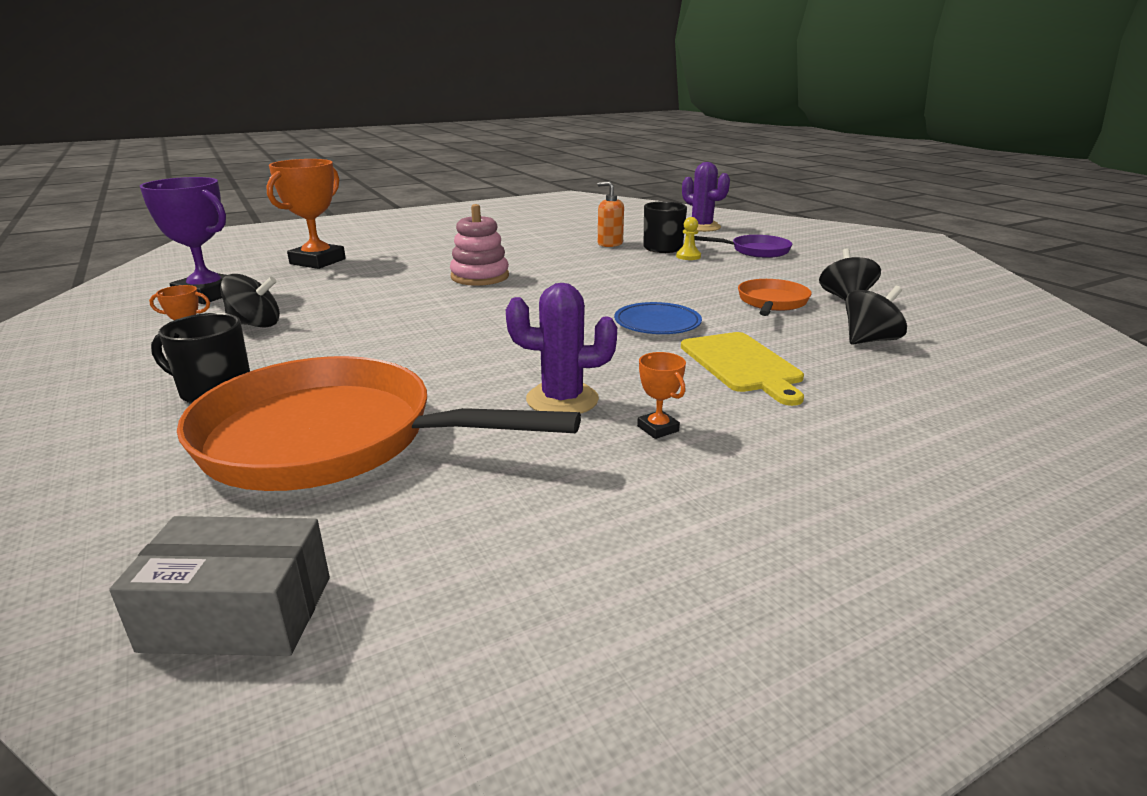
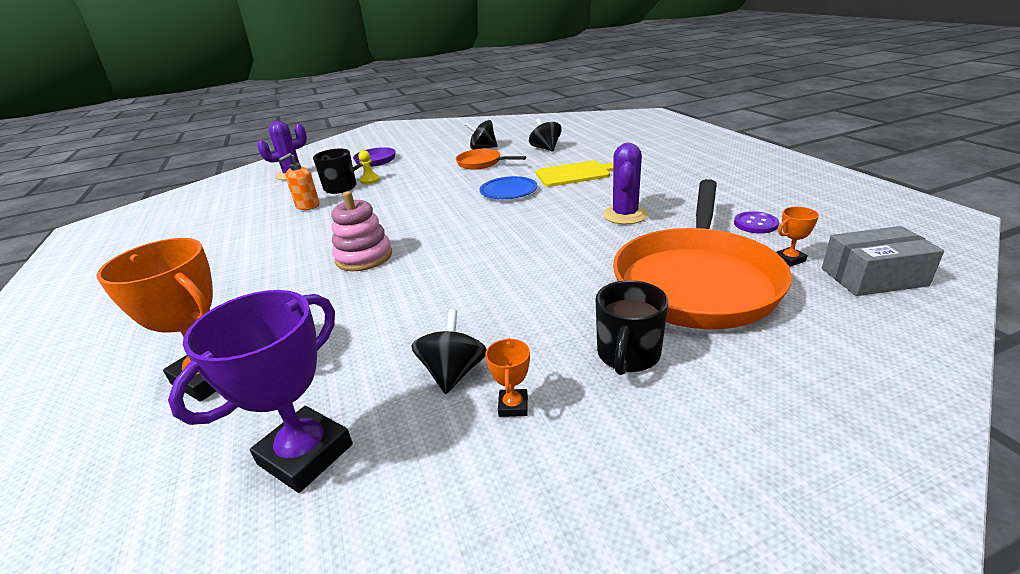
camera: 80 degrees left, 5 degrees up
(238, 613) = (873, 277): grey box -> grey box turned 75 degrees clockwise
(502, 517) = (755, 224): none -> purple button
(658, 428) = (655, 193): orange trophy -> orange trophy (789, 259)

